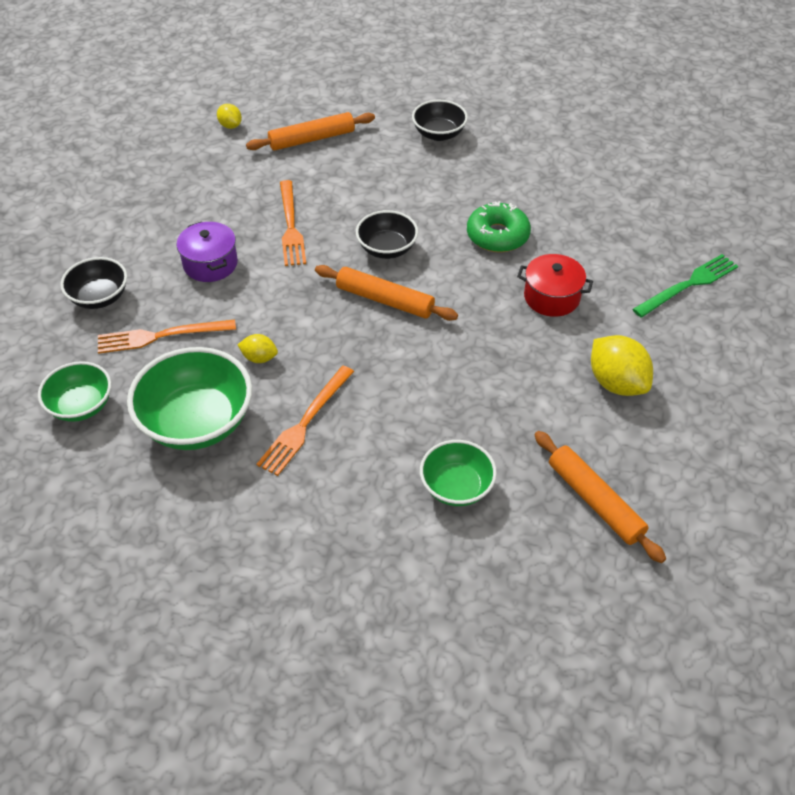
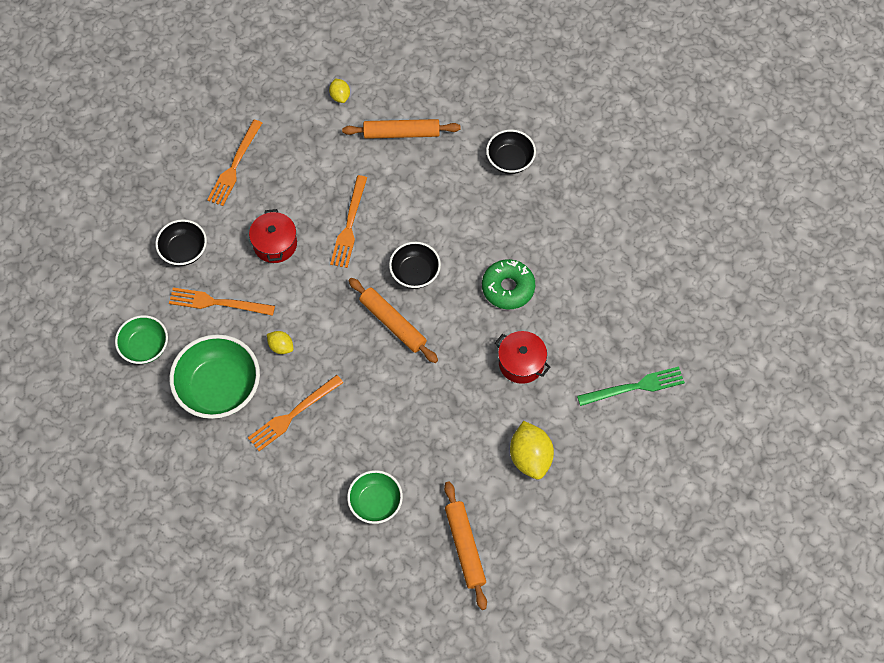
camera: 20 degrees right, 15 degrees up
(133, 207) = (234, 165): none -> orange fork
(210, 264) = (275, 244): purple pot -> red pot

